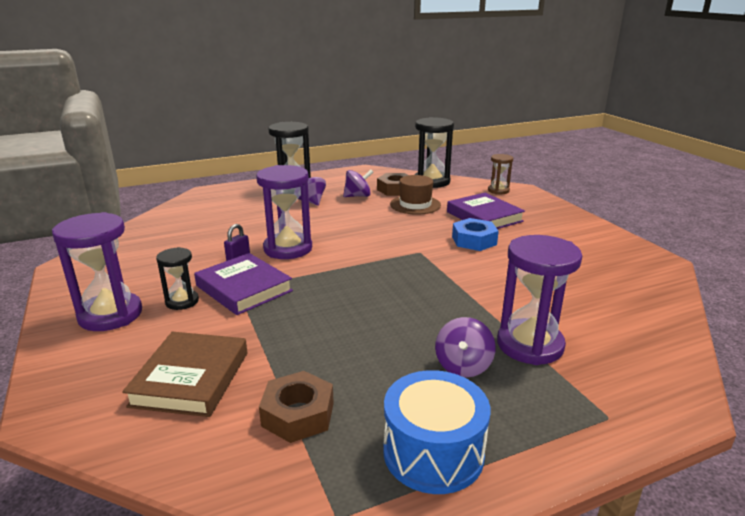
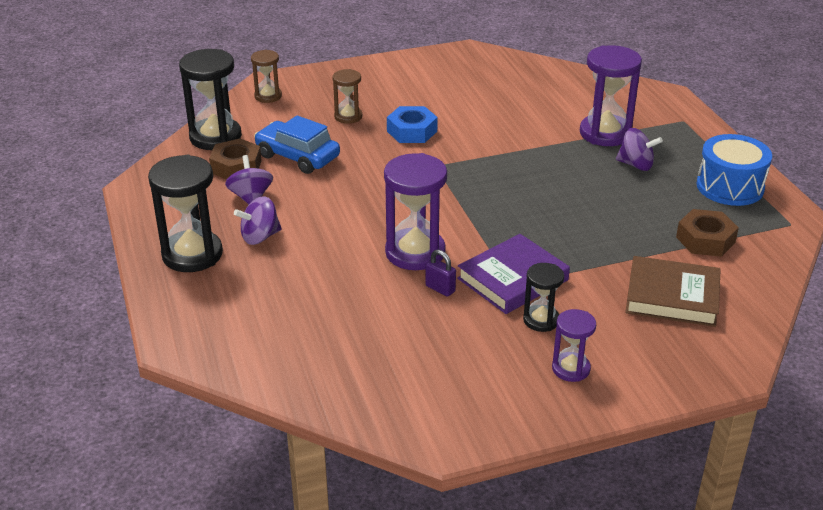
camera: 85 degrees left, 10 degrees up
(110, 315) = (571, 369): purple hourglass -> purple hourglass, size x0.56
(415, 205) = (297, 156): brown hat -> blue car
(484, 216) = (348, 116): purple book -> brown hourglass

